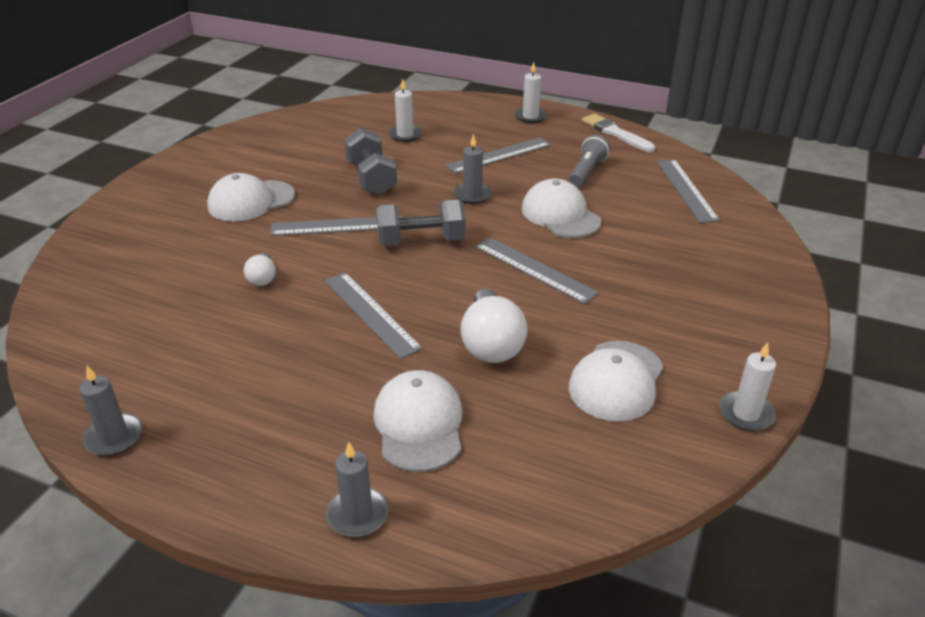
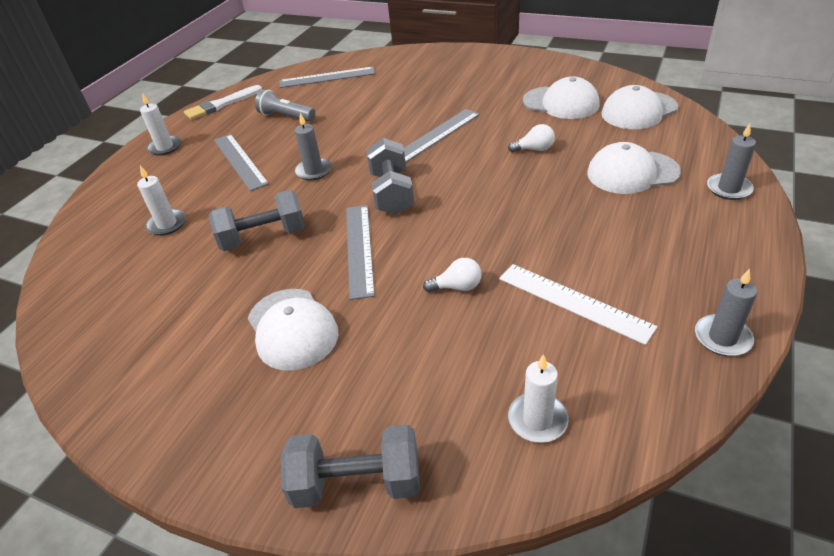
camera: 85 degrees left, 5 degrees up
(97, 235) = (357, 483): none -> grey dumbbell
(210, 345) = (574, 302): none -> white ruler
(371, 313) = (506, 209): grey ruler -> none
(491, 344) = (534, 149): white light bulb -> white light bulb, size x0.53
(560, 215) = (355, 127): white cap -> white cap (639, 111)
(746, 413) = (577, 67): white candle -> white candle (537, 420)

